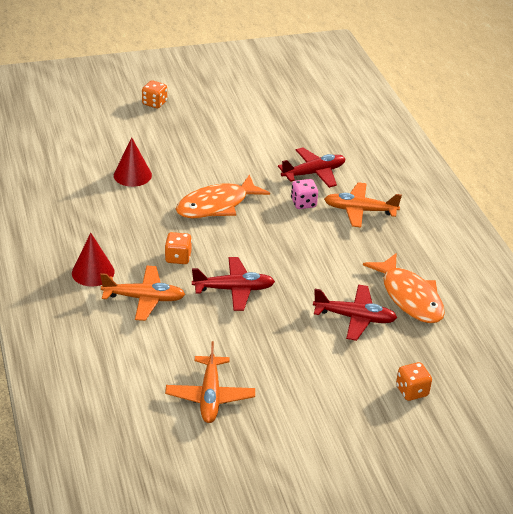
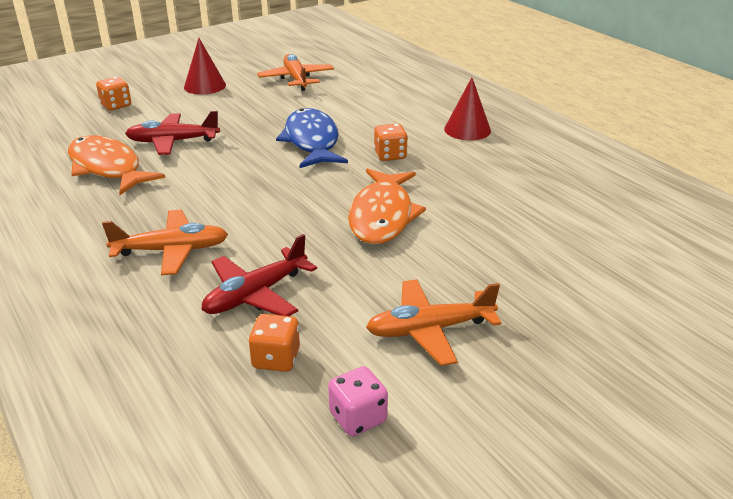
camera: 165 degrees right, 5 degrees down
(132, 175) = (528, 230): red cone -> red cone (205, 86)
(144, 298) = (398, 121): orange plane -> orange plane (429, 330)
(154, 103) = (629, 374): orange dice -> orange dice (276, 359)
(216, 205) = (382, 216): orange fish -> orange fish turned 150 degrees clockwise
(234, 289) = (312, 141): red plane -> blue fish
(303, 203) = (260, 243): pink dice -> pink dice (358, 418)

